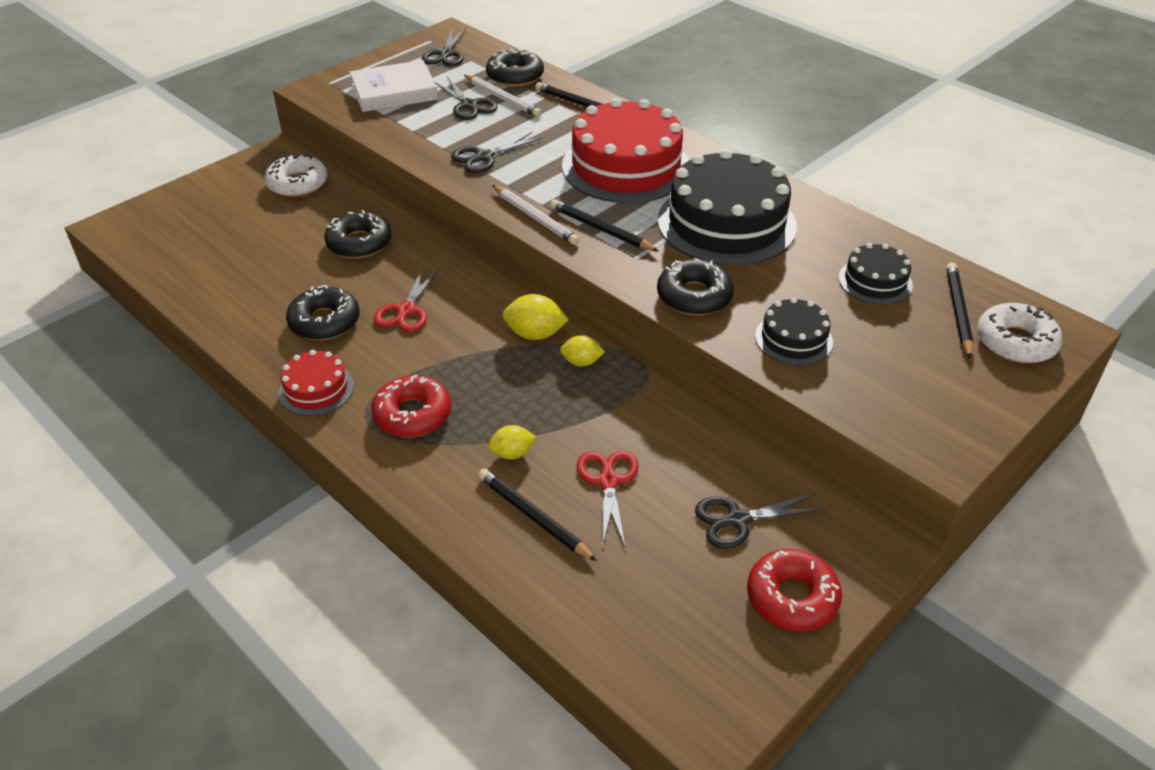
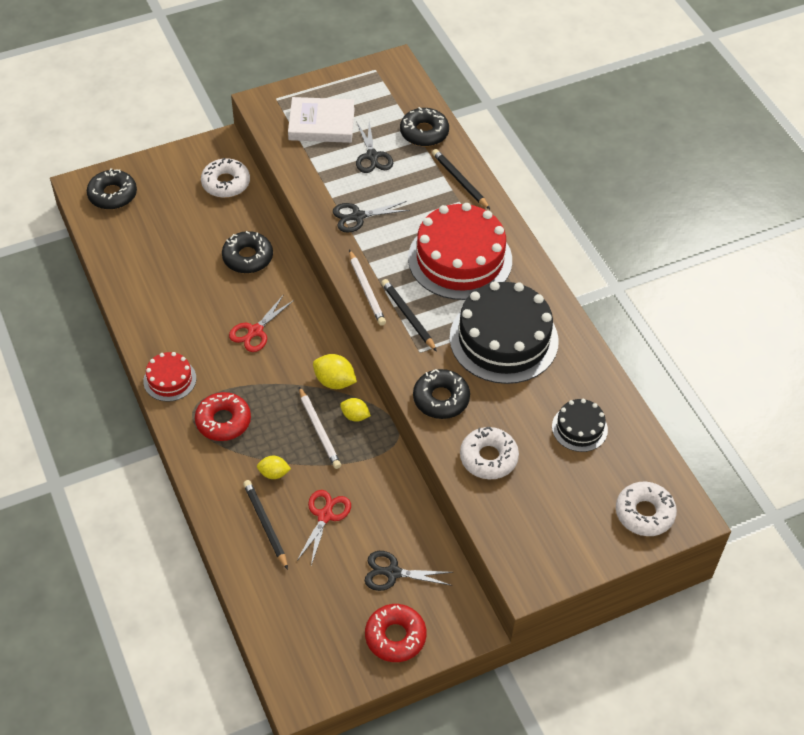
camera: 20 degrees right, 10 degrees up
(324, 322) = (196, 323): black donut -> black donut (112, 195)
(445, 54) = (380, 90): black scissors -> none
(502, 98) = (402, 156): white pencil -> white pencil (319, 430)
(793, 339) = (488, 458): black cake -> white donut
(958, 311) = (622, 474): black pencil -> none

